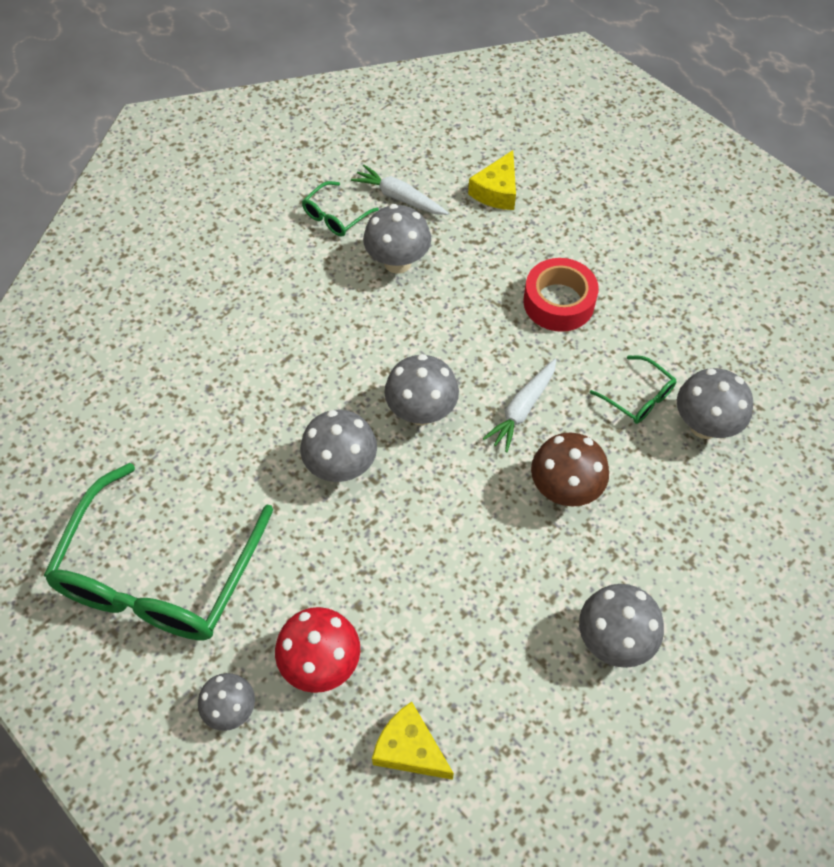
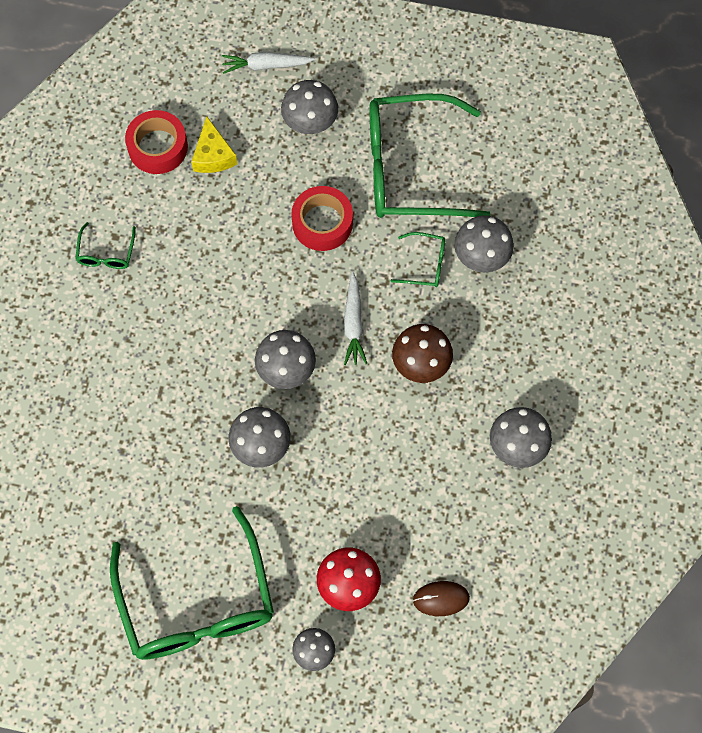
camera: 35 degrees left, 10 degrees up
(397, 262) = (183, 263): grey mushroom -> grey mushroom (310, 124)
(399, 197) = (143, 206): white carrot -> white carrot (266, 65)
(409, 749) = (441, 599): yellow cheese -> brown mouse
(451, 159) = (158, 147): none -> red tape
(685, 303) = (410, 168): none -> green glasses

